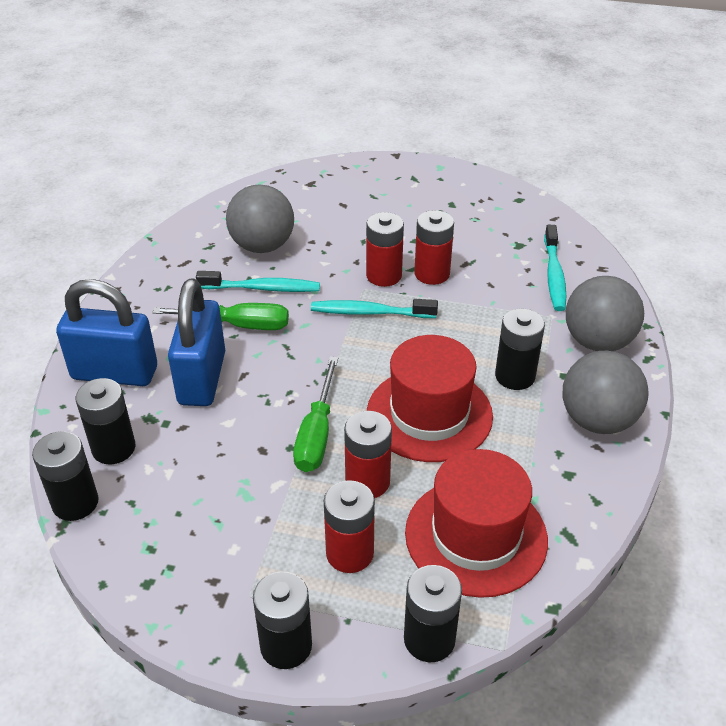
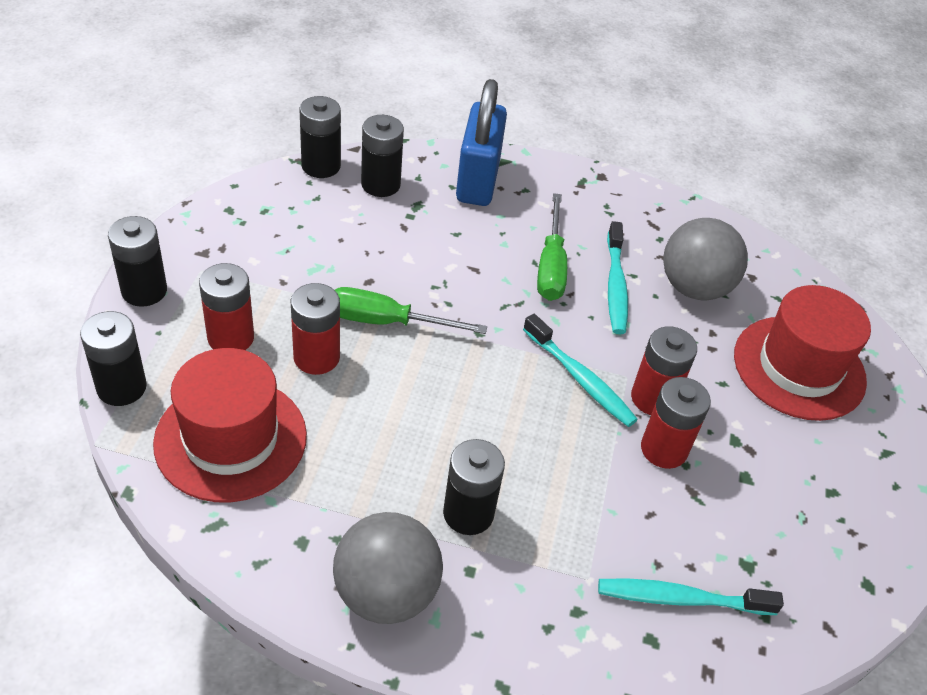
camera: 85 degrees right, 5 degrees up
(202, 378) = (469, 239): blue padlock -> none
(370, 312) = (580, 379): turquoise toothbrush -> turquoise toothbrush turned 135 degrees clockwise
(429, 414) = (408, 418): red hat -> red hat (799, 367)
(597, 341) = (536, 627): grey ball -> none

